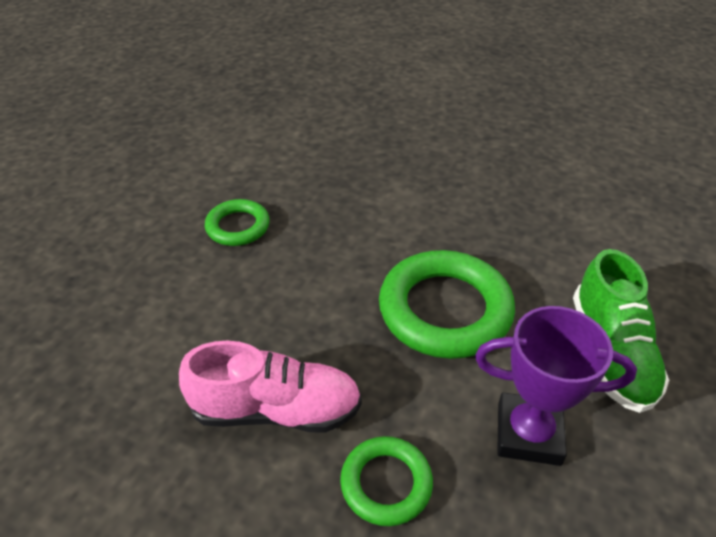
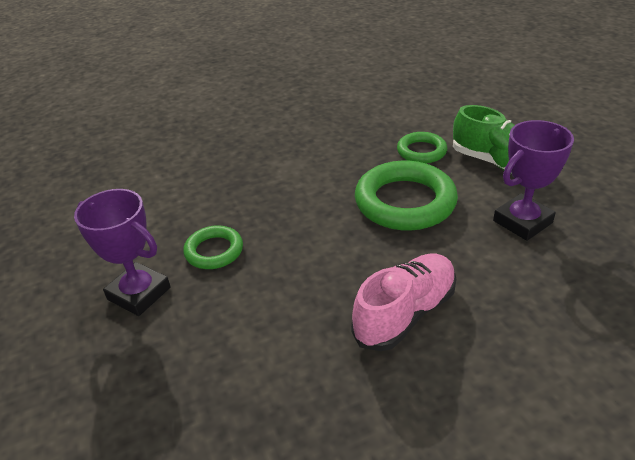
camera: 45 degrees left, 5 degrees down
(150, 219) = (139, 293): none -> purple trophy
(386, 483) = (506, 293): green ring -> green ring (421, 151)

